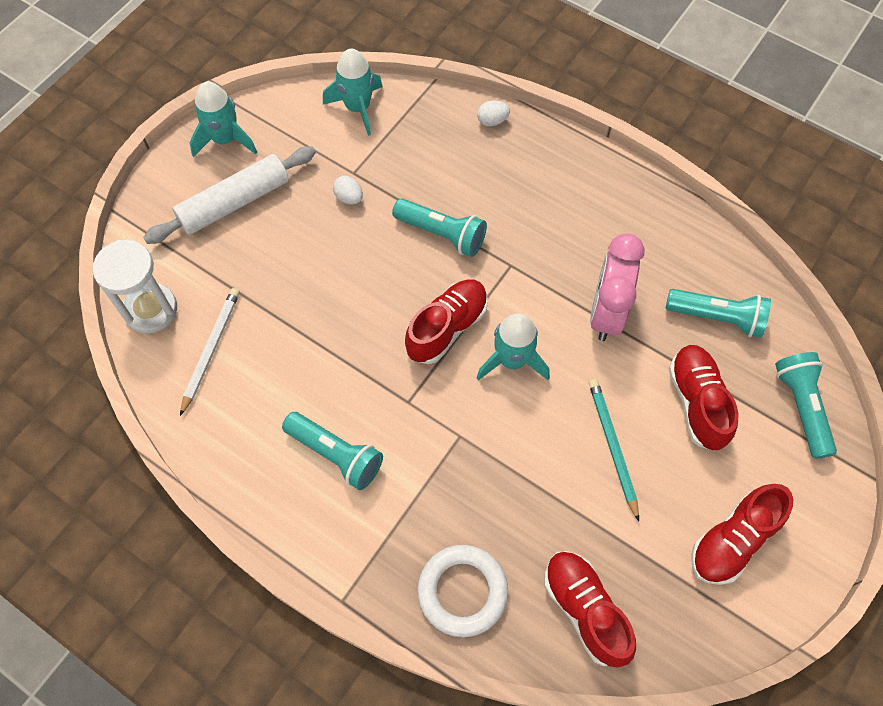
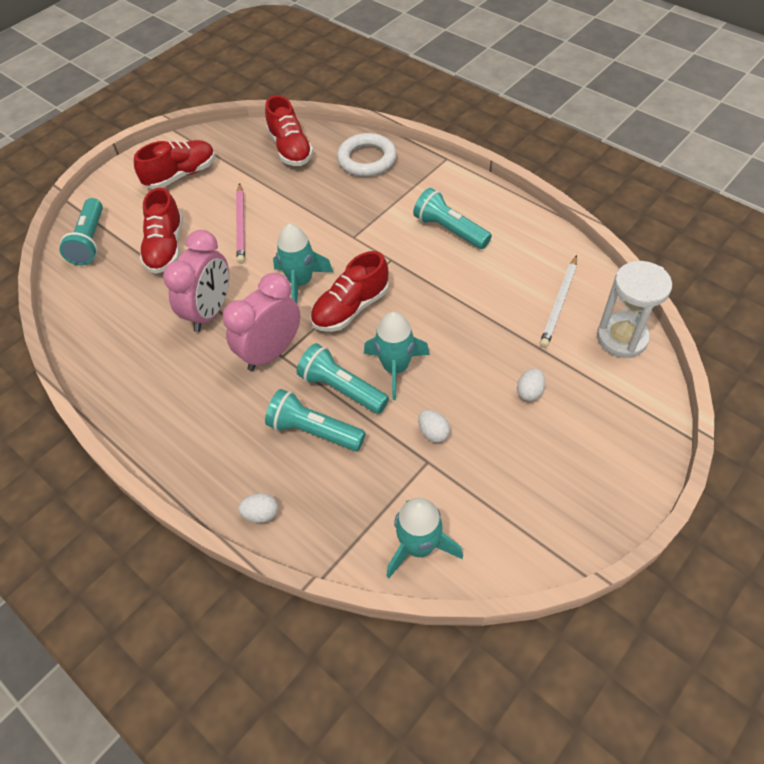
camera: 170 degrees left, 10 degrees down
(225, 139) = (579, 515): turquoise rocket -> turquoise rocket (395, 368)
(235, 203) = (556, 436): white rolling pin -> none
(255, 243) = (529, 392): none -> white egg
(523, 268) = (271, 352): none -> pink clock
(612, 447) = (241, 225): turquoise pencil -> pink pencil
(717, 317) = (119, 303): turquoise flashlight -> turquoise flashlight (314, 431)

